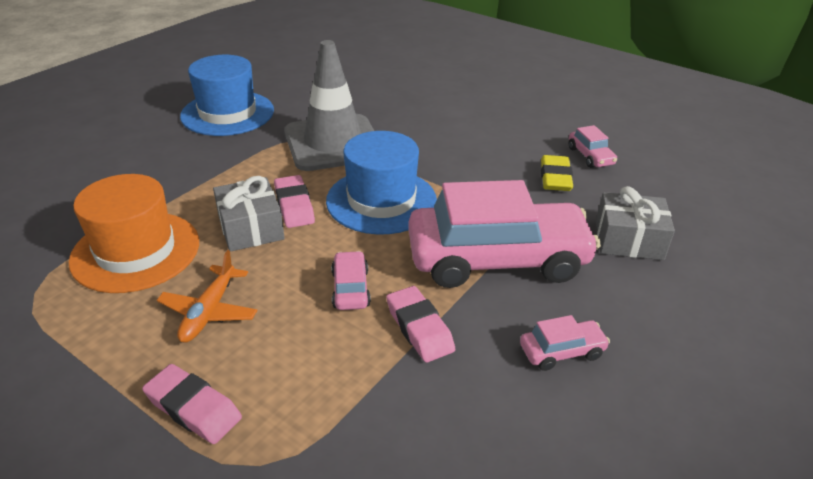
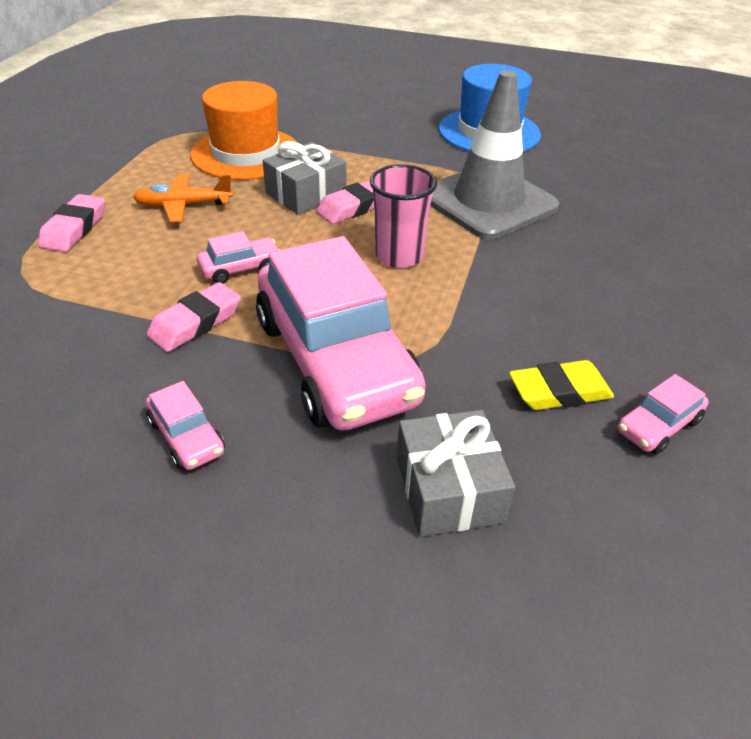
camera: 70 degrees right, 5 degrees up
(381, 201) = (399, 256): blue hat -> pink cup

